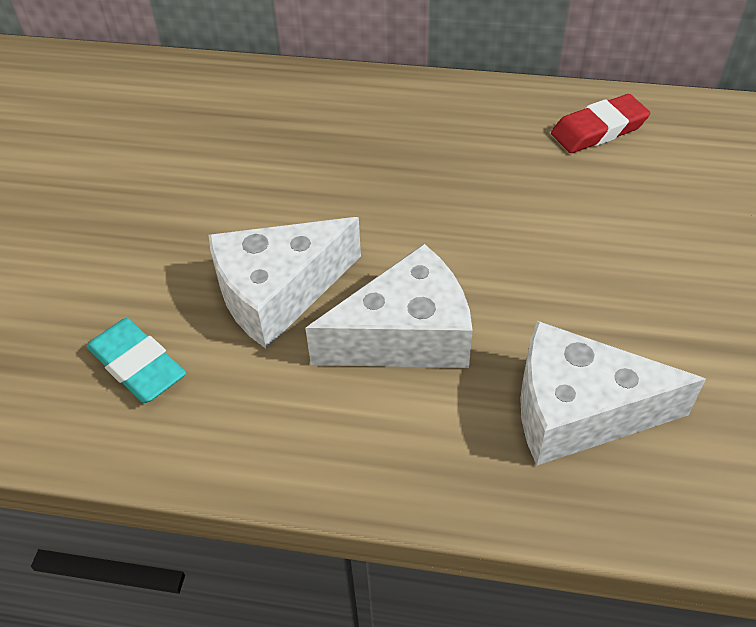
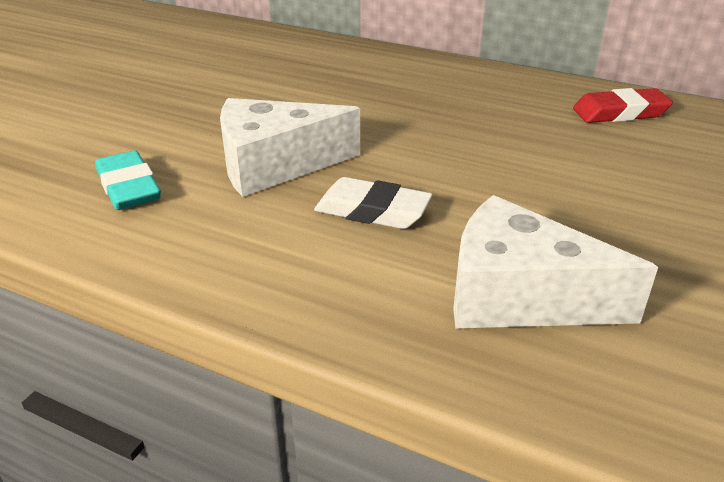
camera: 15 degrees right, 15 degrees down
(406, 335) = (372, 211): white cheese -> white eraser

